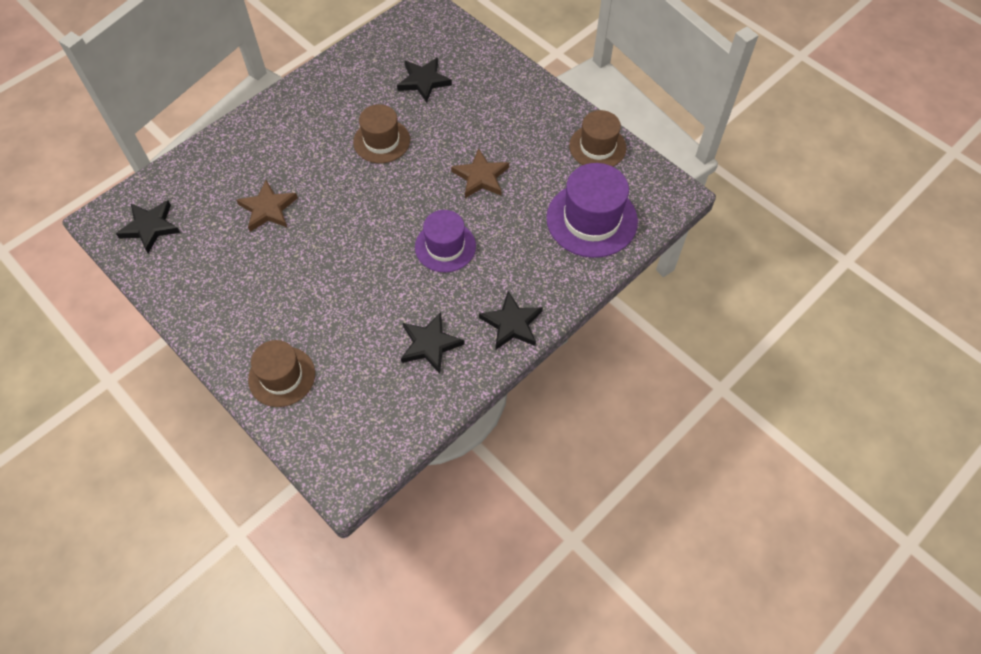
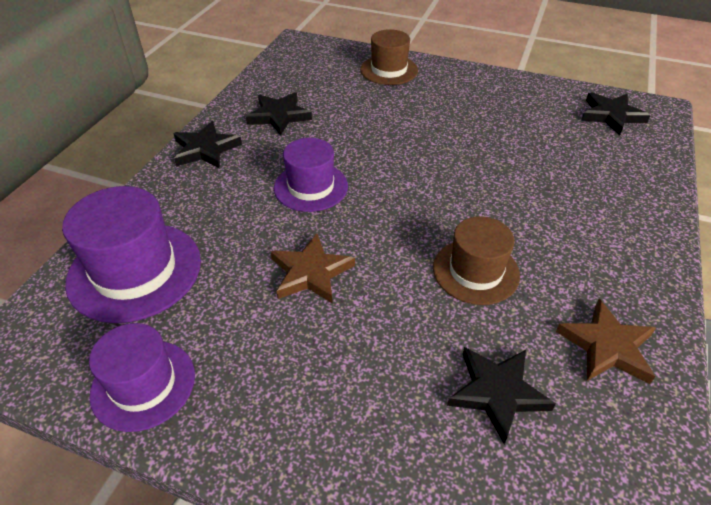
camera: 155 degrees right, 15 degrees down
(268, 209) = (526, 161): brown star -> brown star (607, 346)
(597, 147) = (143, 384): brown hat -> purple hat

